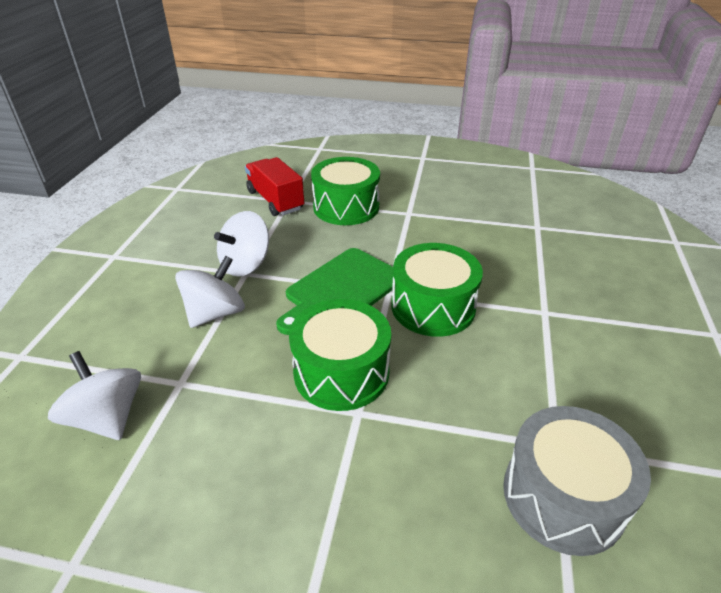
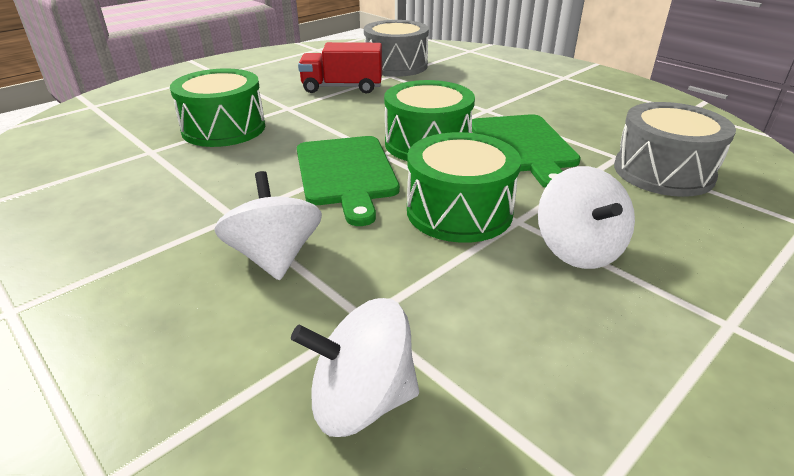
camera: 55 degrees left, 5 degrees down
(246, 264) = (219, 211): white spinning top -> white spinning top (578, 249)
(275, 200) = (135, 158): red truck -> red truck (342, 87)
(497, 366) = (523, 146): none -> green cutting board
(563, 219) = (396, 66): none -> grey drum

